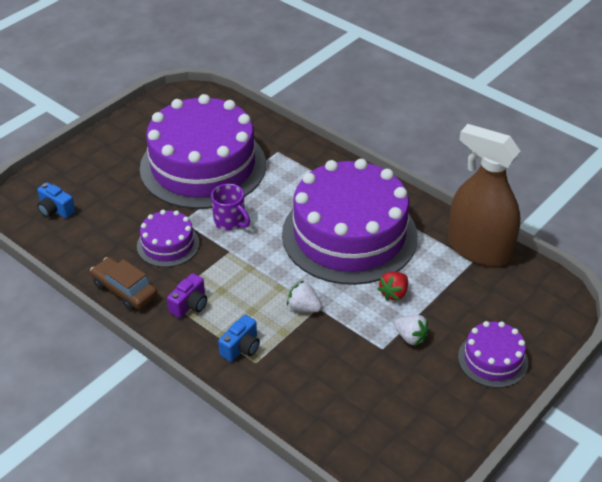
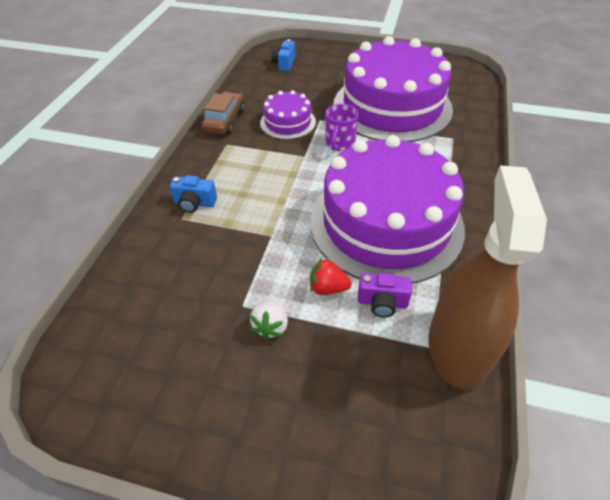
camera: 65 degrees right, 5 degrees up
(190, 305) = (228, 157): purple camera -> purple camera (382, 303)
(304, 307) = (265, 225): white strawberry -> none
(493, 359) = (278, 427): purple cake -> none

